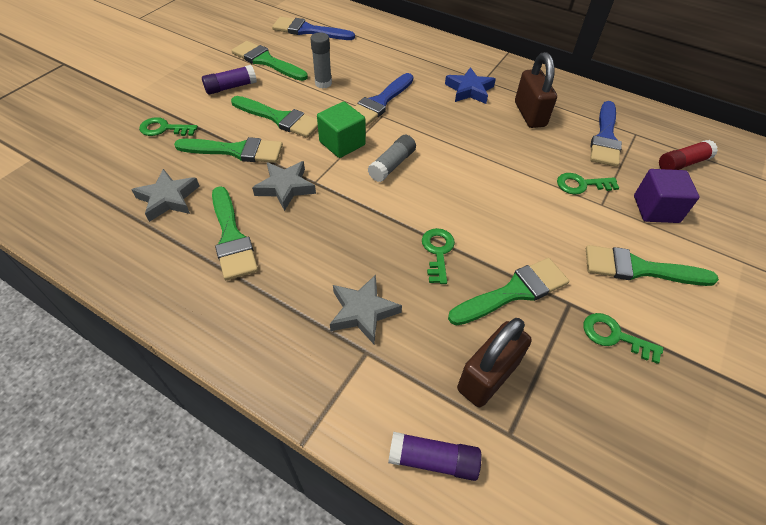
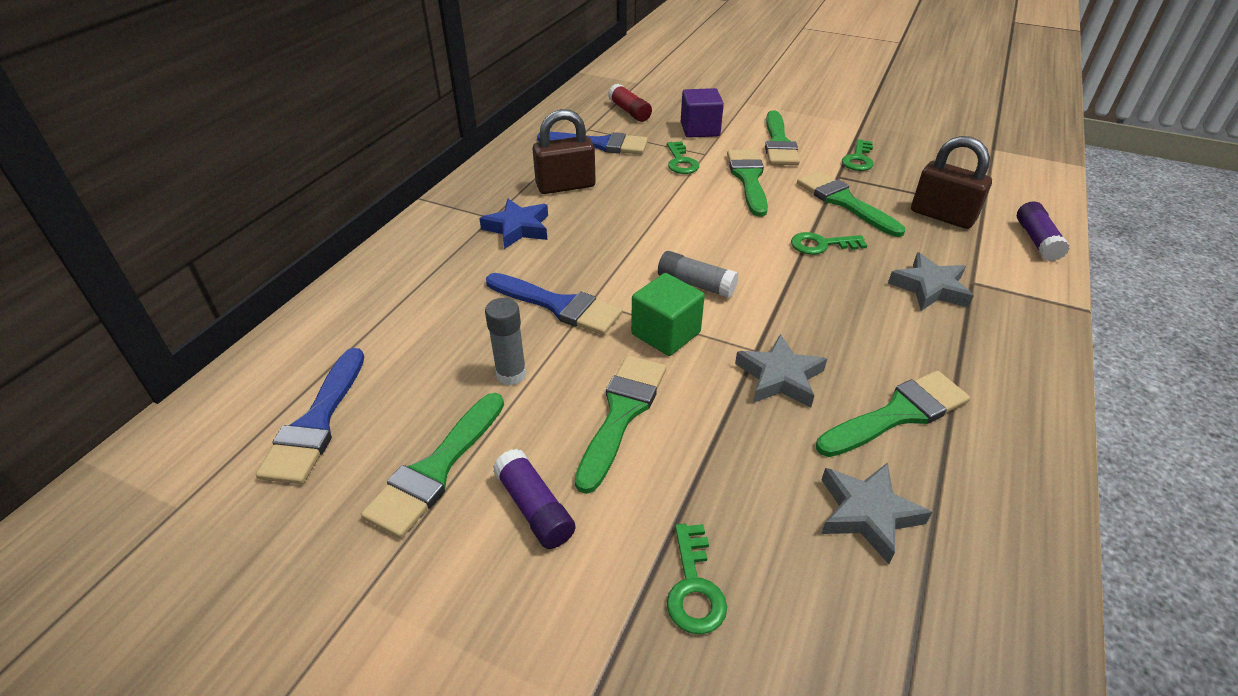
camera: 95 degrees left, 10 degrees down
(236, 151) = (722, 452): green brush -> green brush (748, 179)

